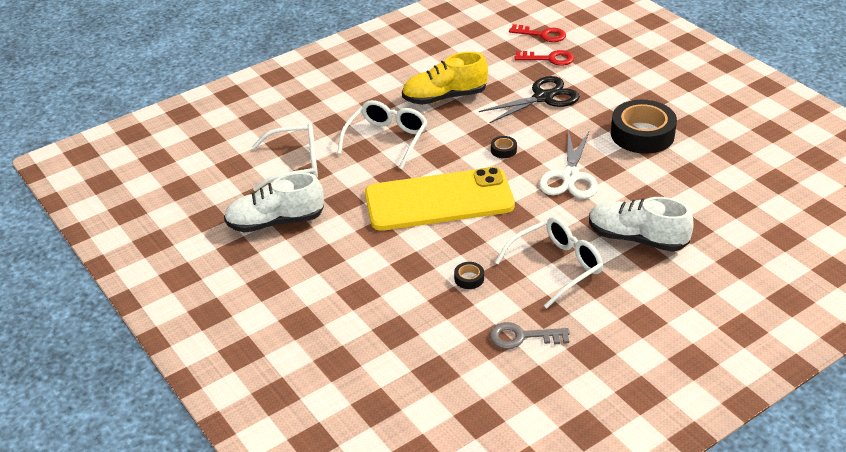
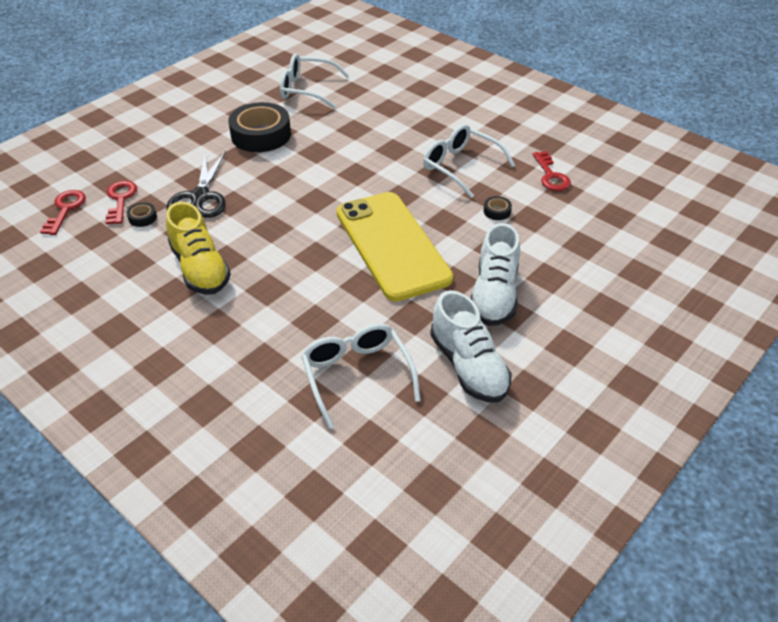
camera: 105 degrees left, 5 degrees up
(387, 139) = (291, 302): white glasses -> white glasses (307, 89)
(503, 150) = (299, 213): black tape -> black tape (142, 218)
(522, 337) = (551, 176): grey key -> red key
(543, 98) = (200, 197): black scissors -> black scissors turned 135 degrees counterclockwise
(570, 176) = (334, 169): white scissors -> none
(637, 238) = (410, 130): white shoe -> white shoe (494, 294)

